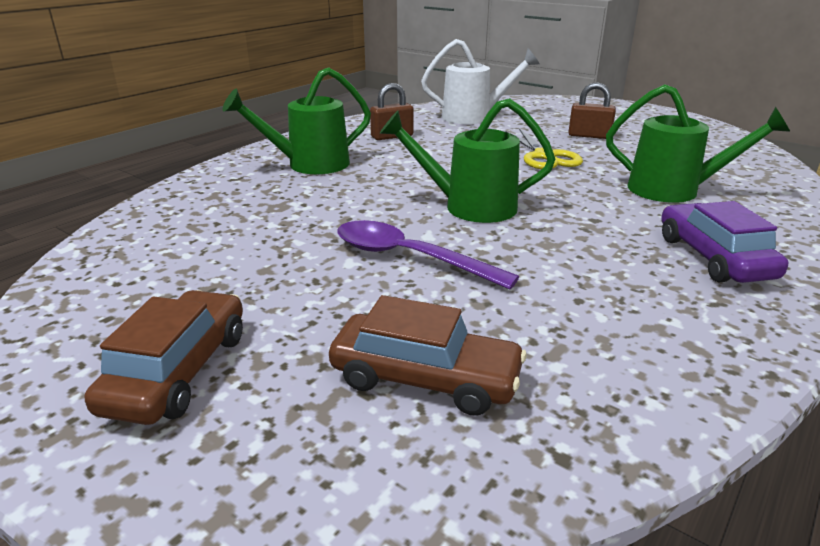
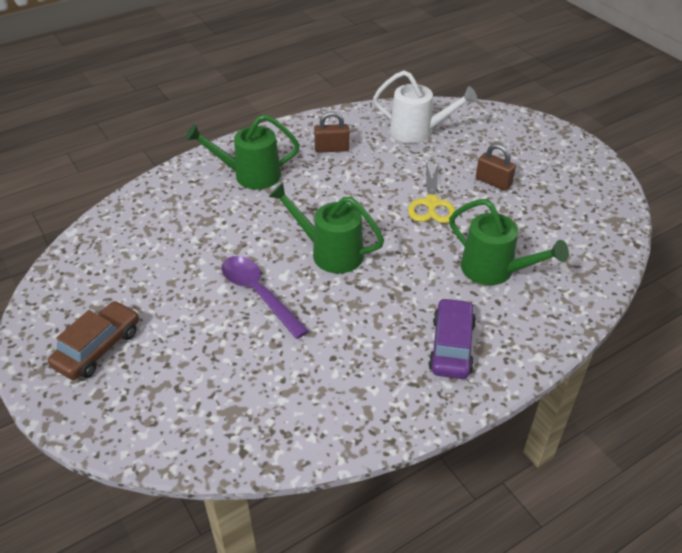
camera: 20 degrees right, 15 degrees up
(425, 378) = (210, 388): brown car -> none

